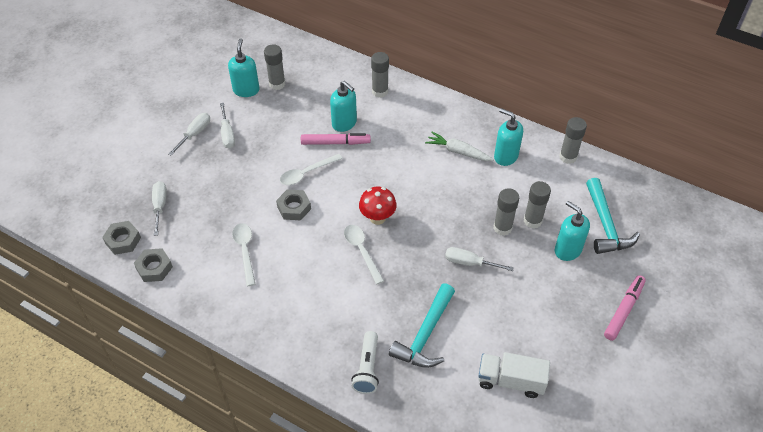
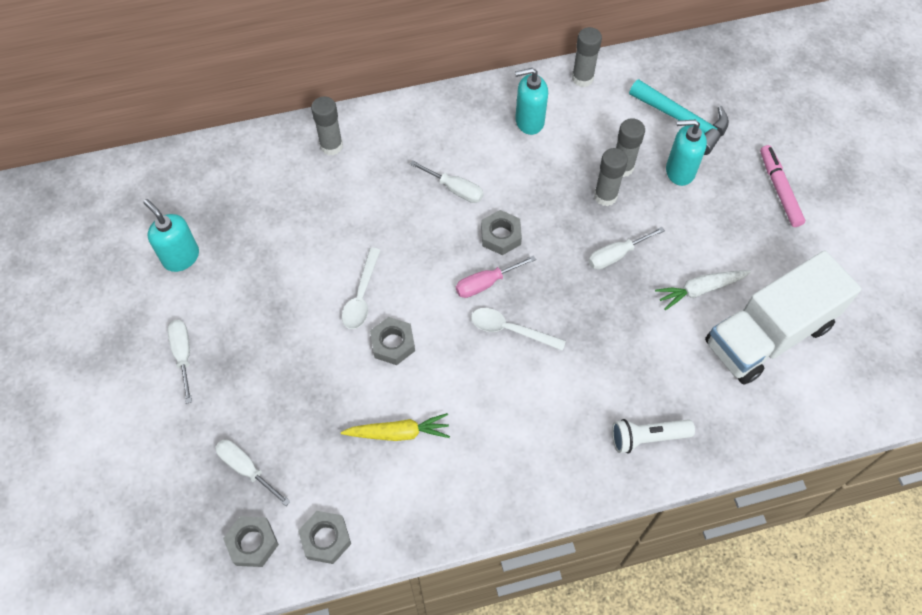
camera: 45 degrees left, 10 degrees up
(227, 134) = (222, 324): white screwdriver -> white screwdriver (455, 189)
(245, 251) = (398, 433): white spoon -> yellow carrot
(277, 84) = (208, 223): grey glue stick -> none
(335, 143) = (351, 238): pink marker -> none
(344, 123) = (336, 210): turquoise soap dispenser -> none
(367, 368) = (647, 438): white flashlight -> white flashlight turned 120 degrees clockwise
(377, 218) = (486, 283): red mushroom -> pink screwdriver
(415, 201) = (500, 236): none -> grey nut
(425, 334) = (657, 358): turquoise hammer -> none
(458, 152) = (481, 151): white carrot -> white carrot (700, 290)
(510, 381) = (768, 334): white truck -> white truck, size x1.74

